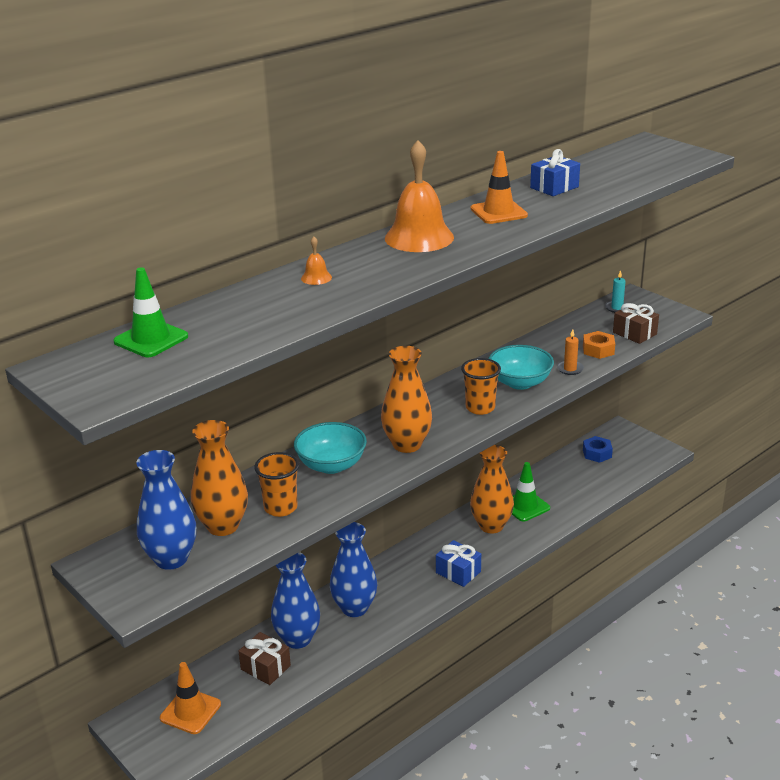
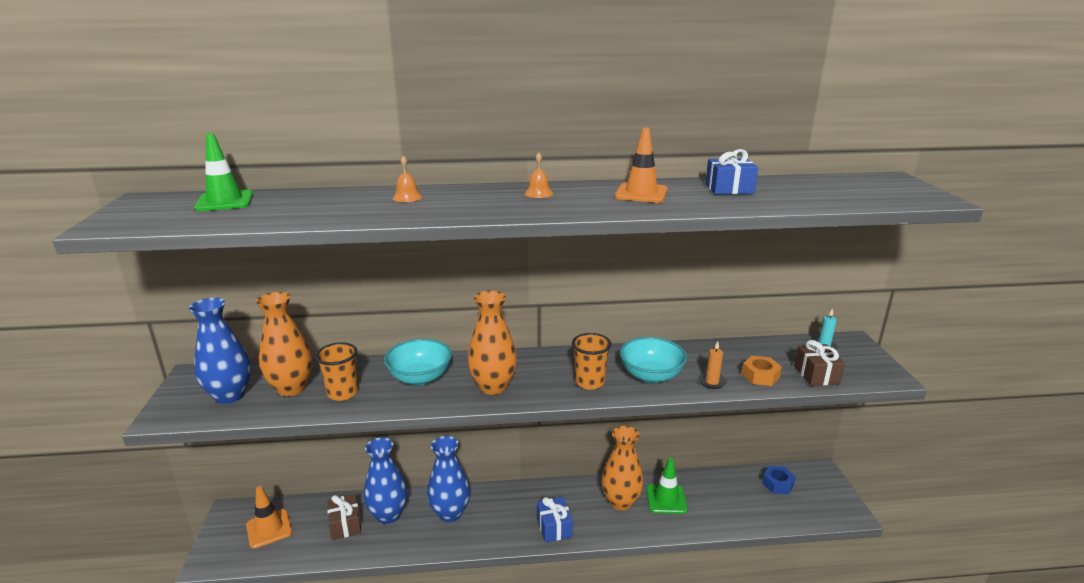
camera: 35 degrees right, 5 degrees down
(419, 237) = (538, 193): orange bell -> orange bell, size x0.42

